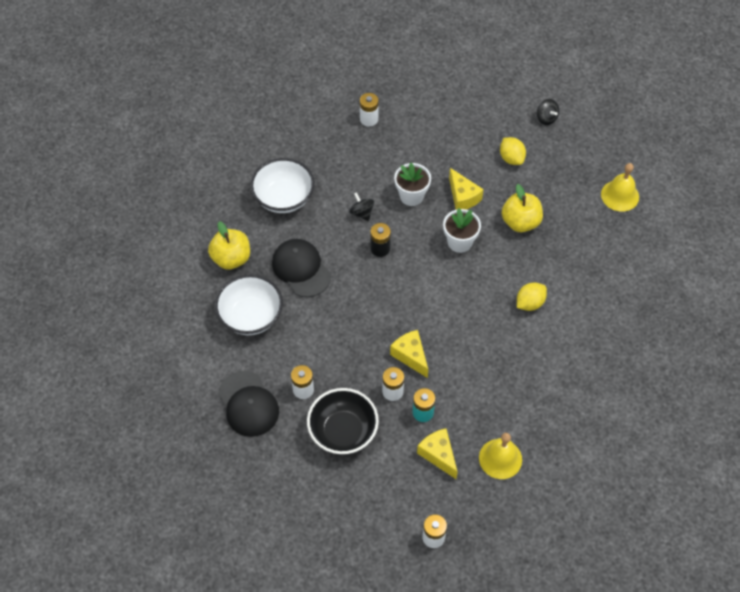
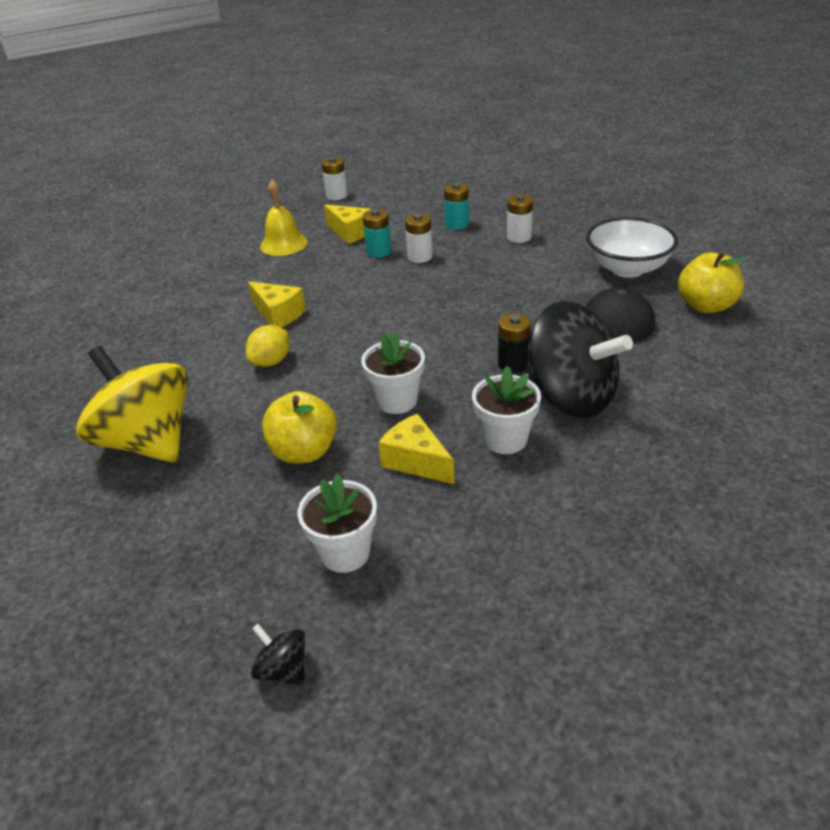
camera: 165 degrees right, 20 degrees down
(248, 404) = (567, 218): black cap -> none
(284, 198) = (705, 383): white bowl -> none
(343, 431) = (457, 224): black bowl -> turquoise battery
(362, 213) = (570, 396): black spinning top -> black spinning top, size x2.48
(369, 119) = (671, 546): white battery -> none
(410, 356) = (413, 284): yellow cheese -> yellow cheese (278, 314)
(511, 158) = (345, 552): yellow lemon -> white flower pot
(608, 258) = (148, 441): none -> yellow spinning top
(620, 195) = (117, 543): yellow bell -> none

